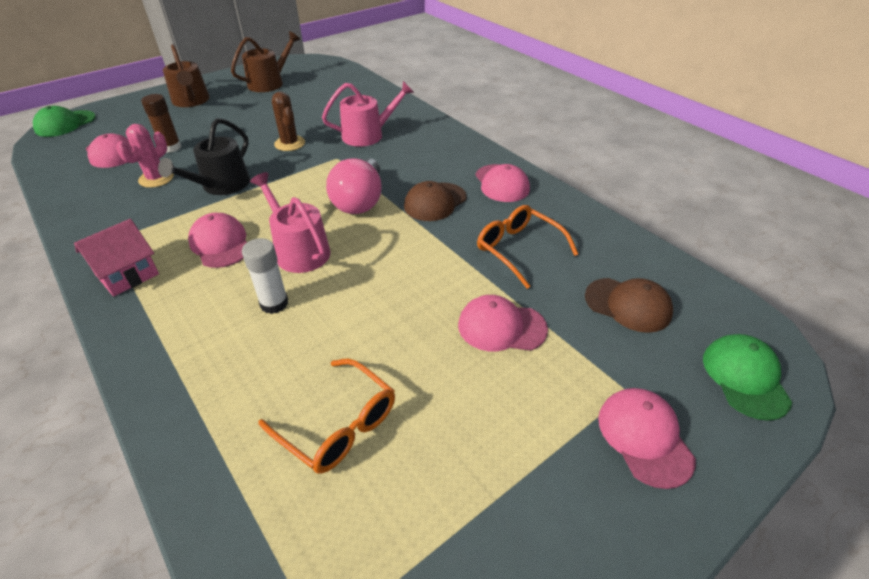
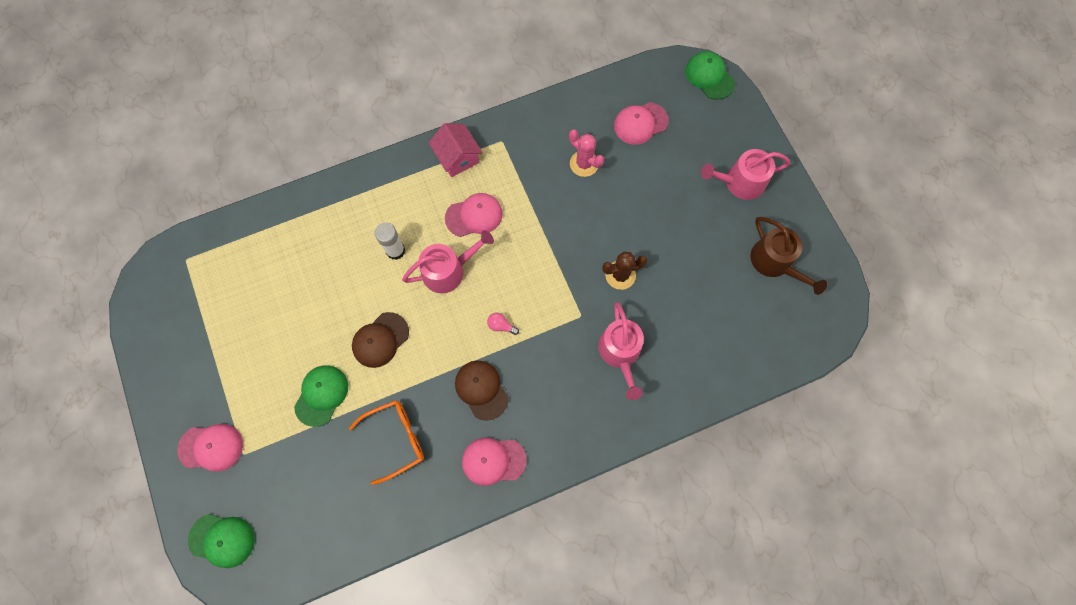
camera: 105 degrees right, 30 degrees up
(171, 147) = (638, 171): brown glue stick -> none
(191, 101) = (740, 182): brown watering can -> pink watering can
(221, 185) = (558, 215): black watering can -> none
(338, 425) = (285, 279): orange glasses -> none
(360, 201) = (501, 326): pink light bulb -> pink light bulb, size x0.40
(501, 327) = (321, 395): pink cap -> green cap
(628, 305) = (309, 496): brown cap -> brown cap (380, 340)

